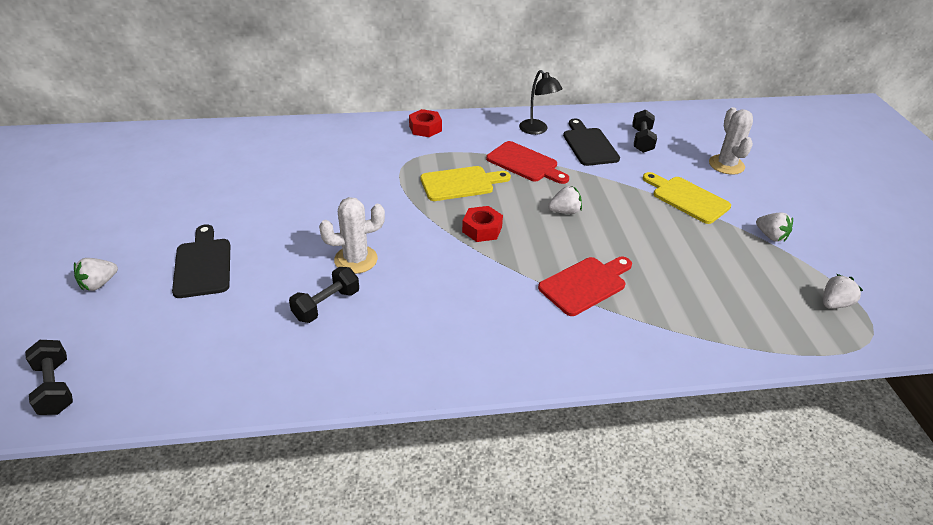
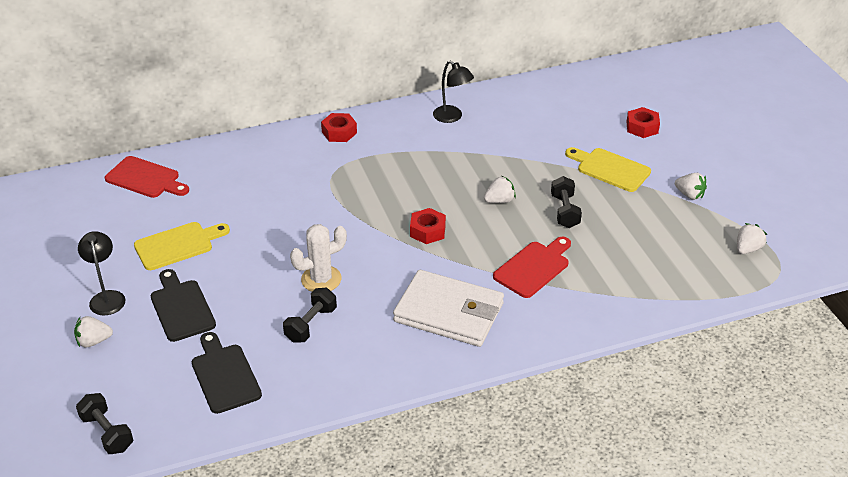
camera: 10 degrees left, 0 degrees up
(99, 284) = (94, 341): white strawberry -> white strawberry turned 45 degrees clockwise
(136, 242) = (107, 297): none -> black lamp
(460, 183) = (393, 188): yellow cutting board -> yellow cutting board (177, 245)
(479, 317) = (449, 312): none -> white wallet
(525, 163) = (450, 156): red cutting board -> red cutting board (145, 178)
(589, 145) = (507, 126): black cutting board -> black cutting board (224, 375)
(642, 140) = (557, 113): black dumbbell -> black dumbbell (564, 211)
(726, 165) = (642, 127): white cactus -> red nut

